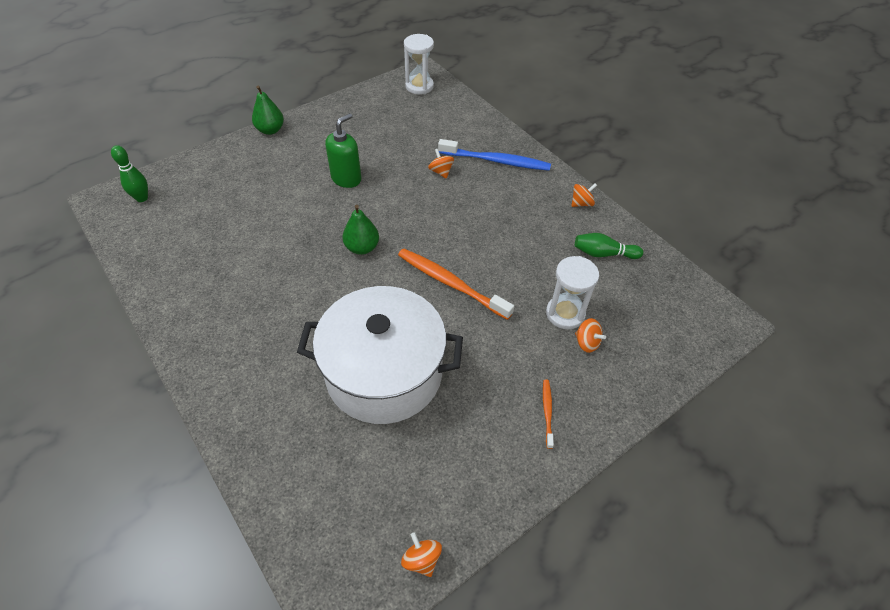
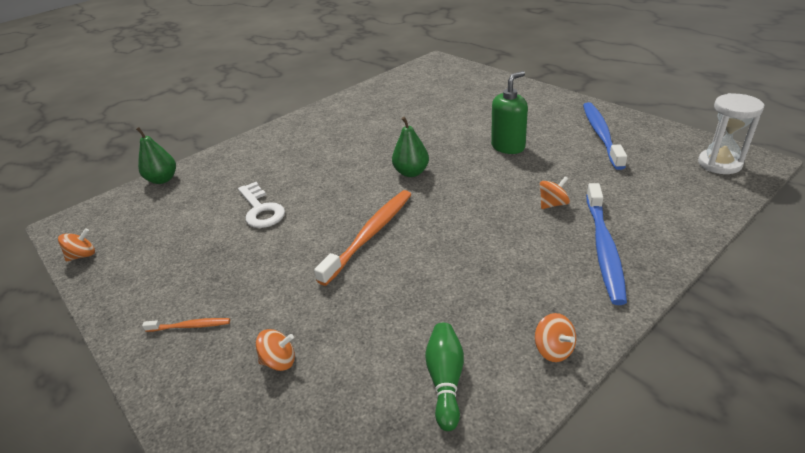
camera: 90 degrees right, 15 degrees down
(142, 198) = (442, 71): green bowling pin -> none
(270, 130) = (557, 96): green pear -> green pear (163, 179)
(346, 178) = (508, 146): green soap dispenser -> green soap dispenser turned 75 degrees counterclockwise
(353, 124) = (601, 134): none -> blue toothbrush
(384, 373) = (261, 209): white pot -> white key
(565, 314) = (327, 336): white hourglass -> none
(587, 342) = (279, 361): orange spinning top -> orange spinning top turned 135 degrees counterclockwise

